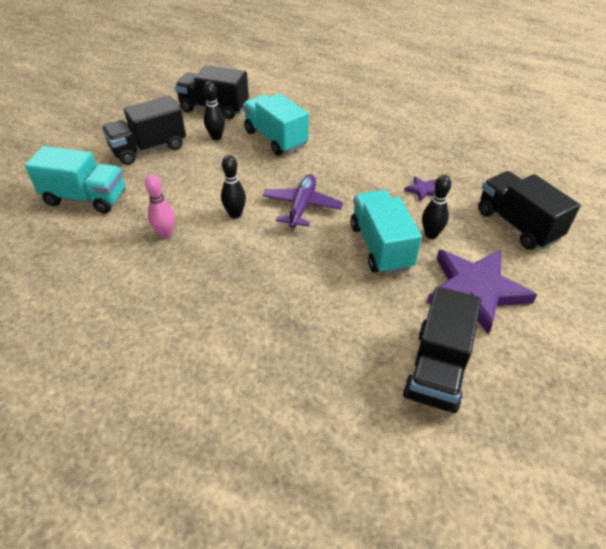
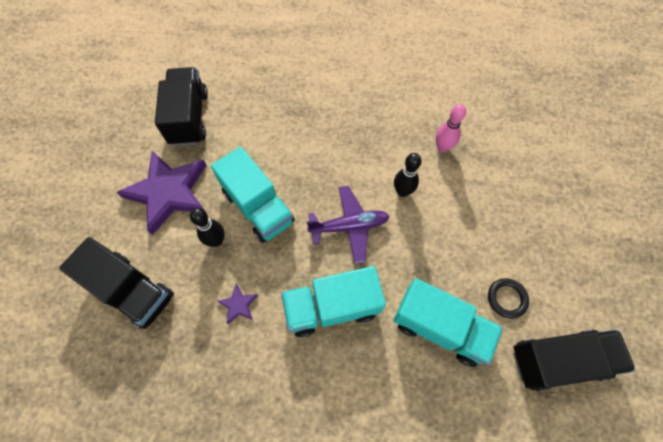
camera: 155 degrees right, 20 degrees up
(86, 198) = (542, 156): turquoise truck -> turquoise truck (332, 307)
(149, 148) = (557, 245): black truck -> none
(216, 137) = (506, 298): black bowling pin -> black ring
(302, 207) = (349, 226): purple plane -> purple plane turned 90 degrees counterclockwise

